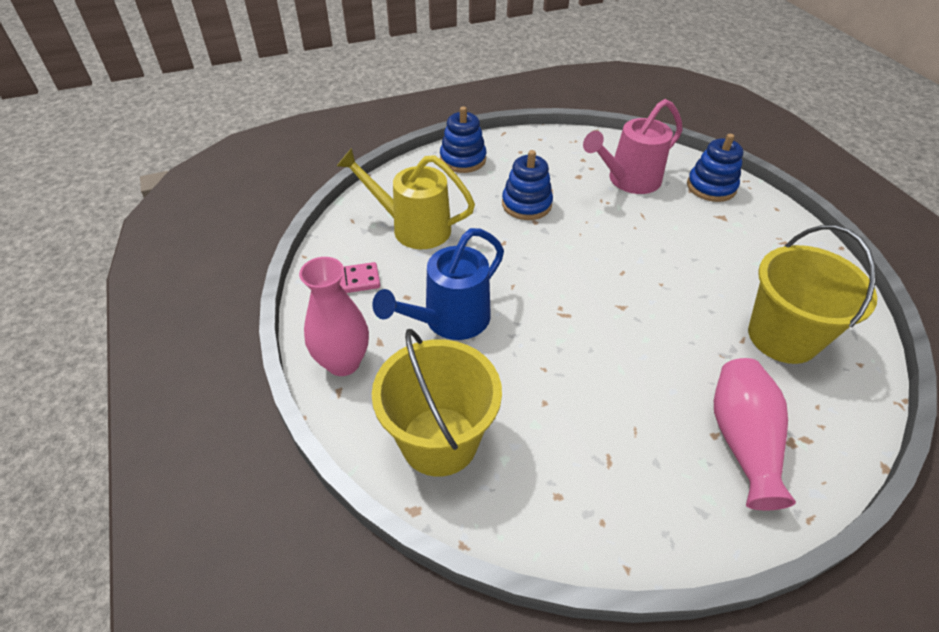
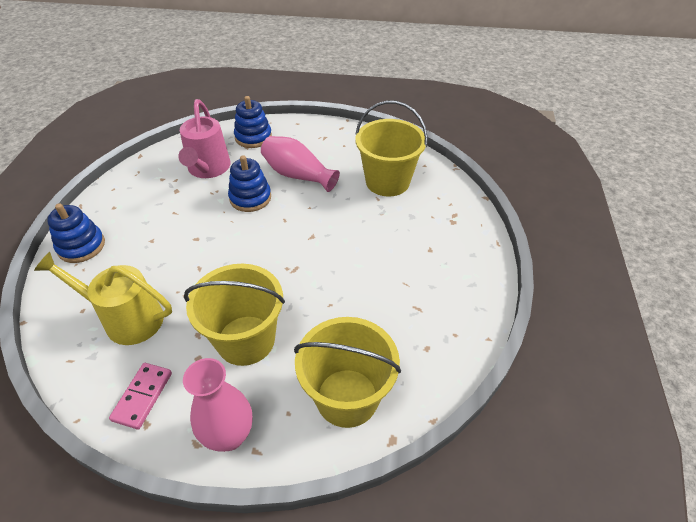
camera: 60 degrees left, 0 degrees up
(412, 228) = (125, 319): yellow watering can -> yellow watering can turned 60 degrees clockwise
(449, 321) = (246, 340): blue watering can -> yellow bucket
(526, 204) = (174, 234): blue stacking toy -> blue stacking toy (250, 198)
(742, 441) = (440, 240): pink vase -> pink vase (298, 175)

